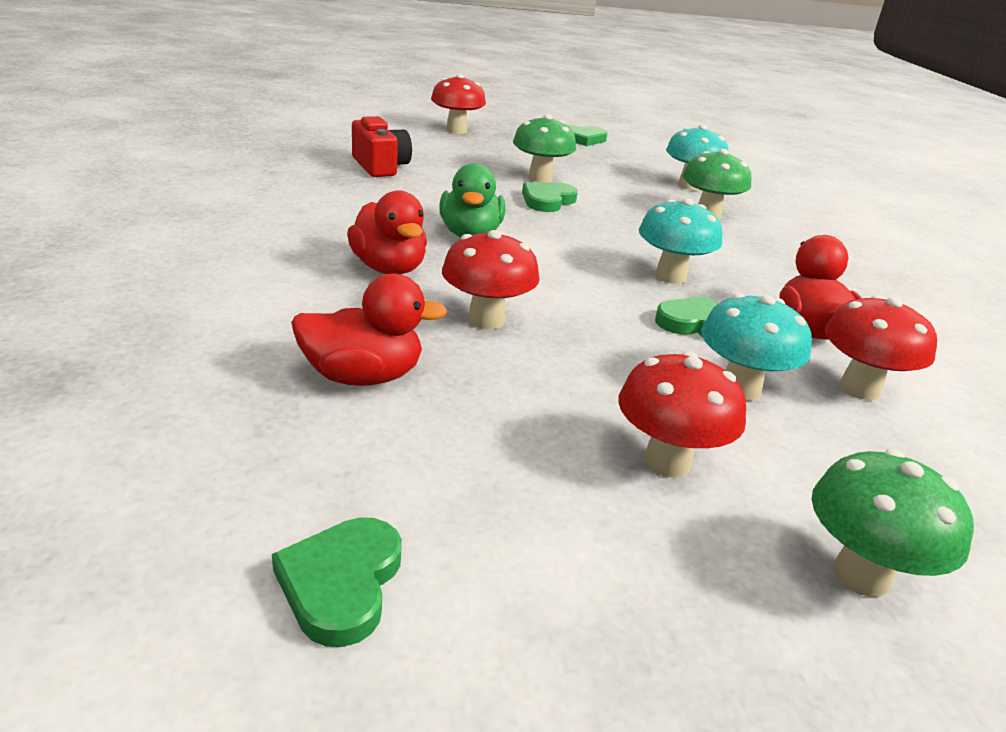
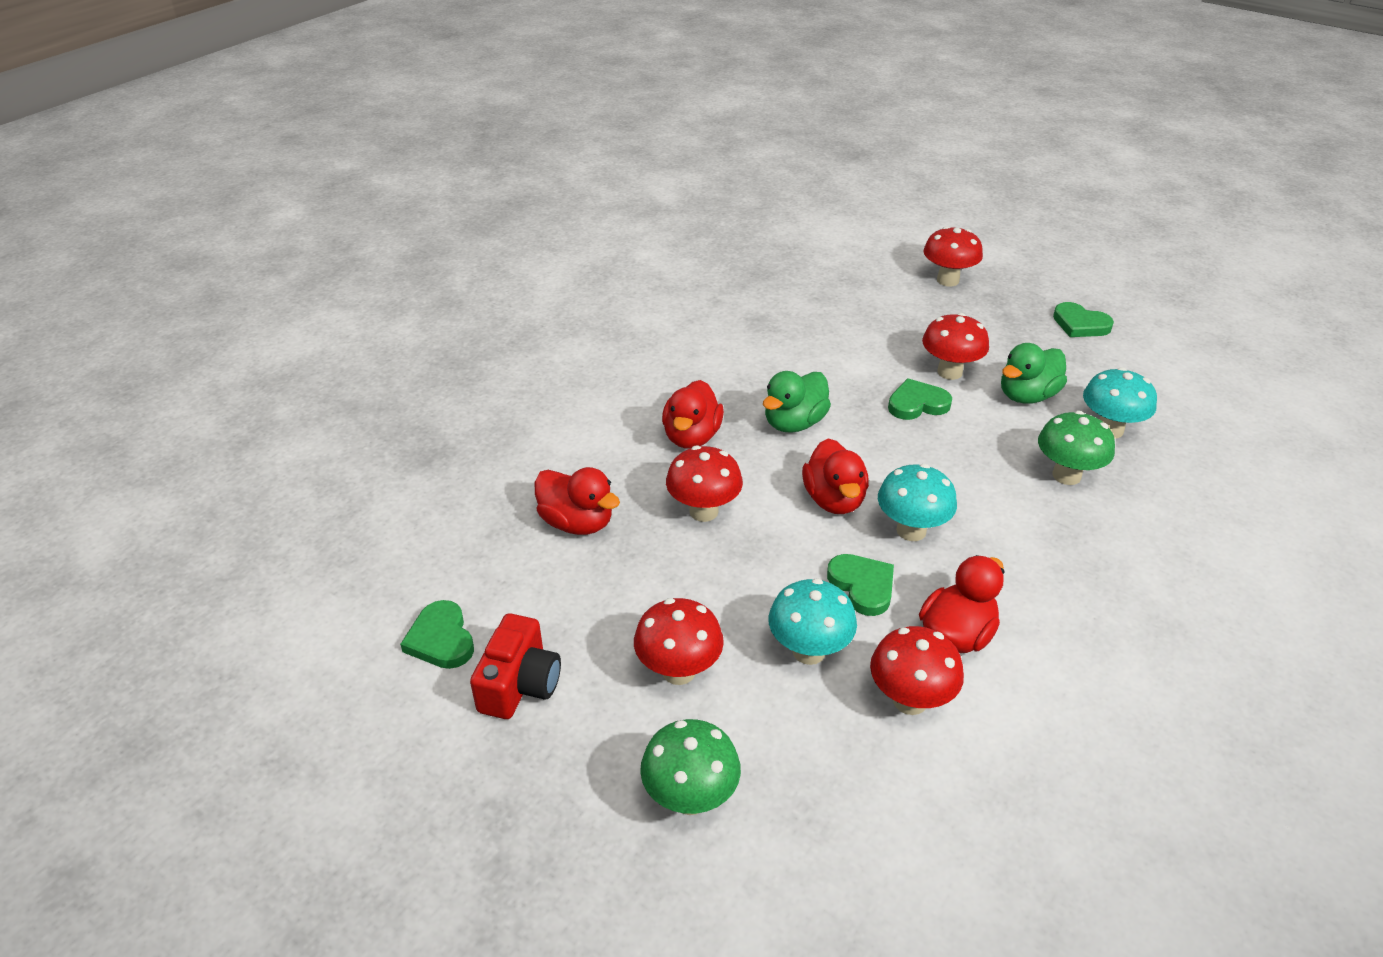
camera: 45 degrees right, 10 degrees up
(341, 583) = (441, 639): green heart -> green heart turned 75 degrees counterclockwise
(380, 166) = (813, 317): red camera -> red camera (520, 684)
(540, 178) = (949, 372): green mushroom -> red mushroom
(584, 275) = (834, 500): none -> red duck
(612, 180) = (1027, 396): none -> green duck

